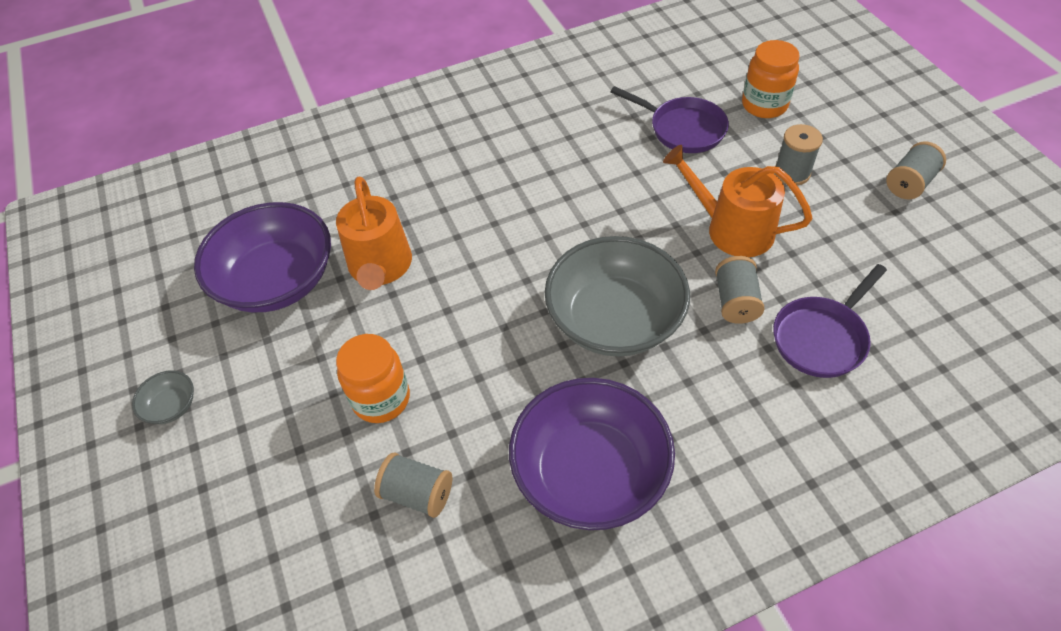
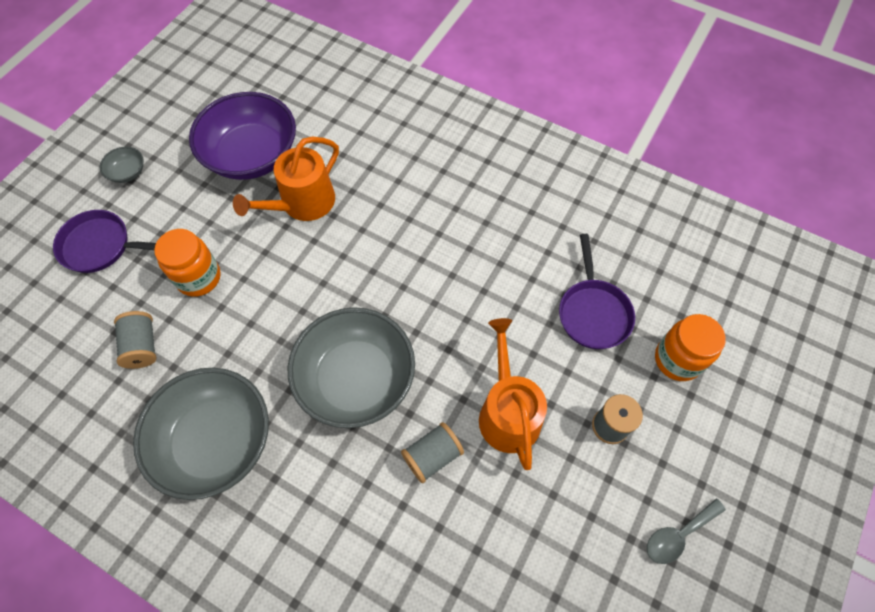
camera: 50 degrees right, 10 degrees up
(590, 472) = (216, 441): purple bowl -> grey bowl
(821, 338) = (440, 543): purple pan -> purple pan (101, 246)
(909, 183) = (678, 535): grey spool -> grey spoon

